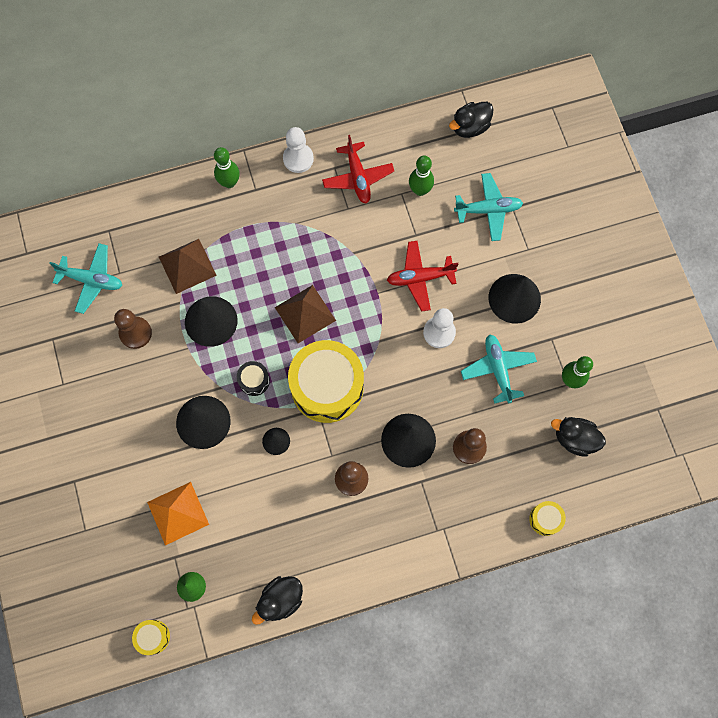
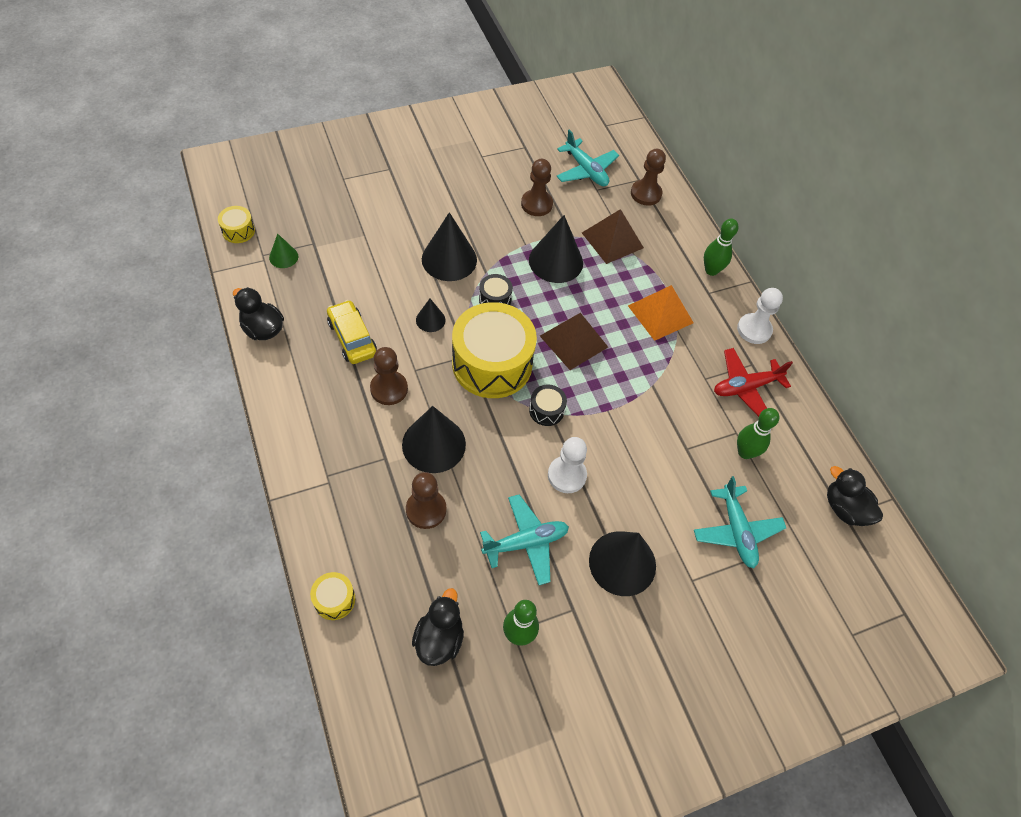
camera: 80 degrees right, 15 degrees down
(92, 280) = (586, 170): turquoise plane -> turquoise plane turned 45 degrees counterclockwise
(128, 226) = (646, 194): none -> brown pawn
(178, 513) = (357, 244): orange pyramid -> orange pyramid (660, 314)
(294, 513) = (352, 338): none -> yellow car
(377, 343) = (546, 410): none -> black drum
(420, 278) = (632, 454): red plane -> none

